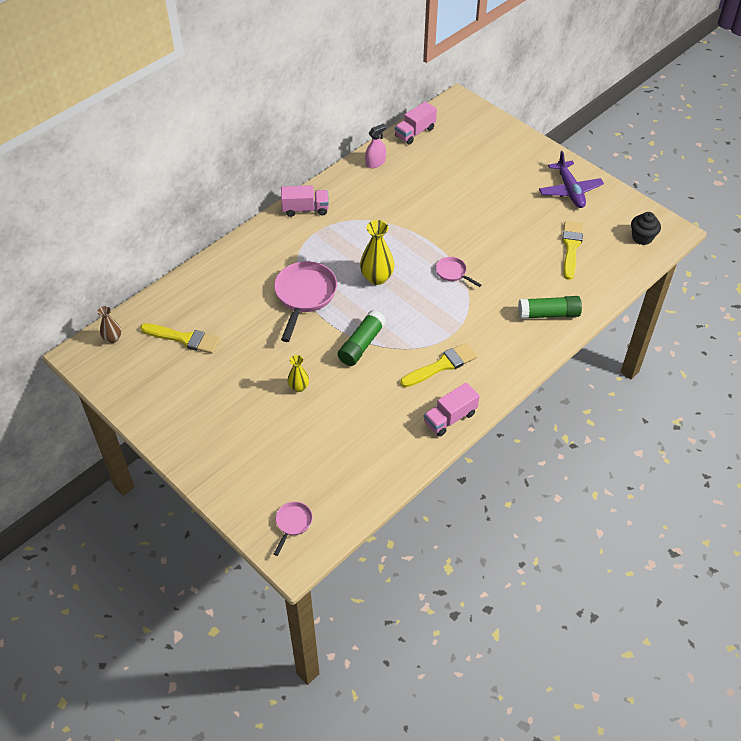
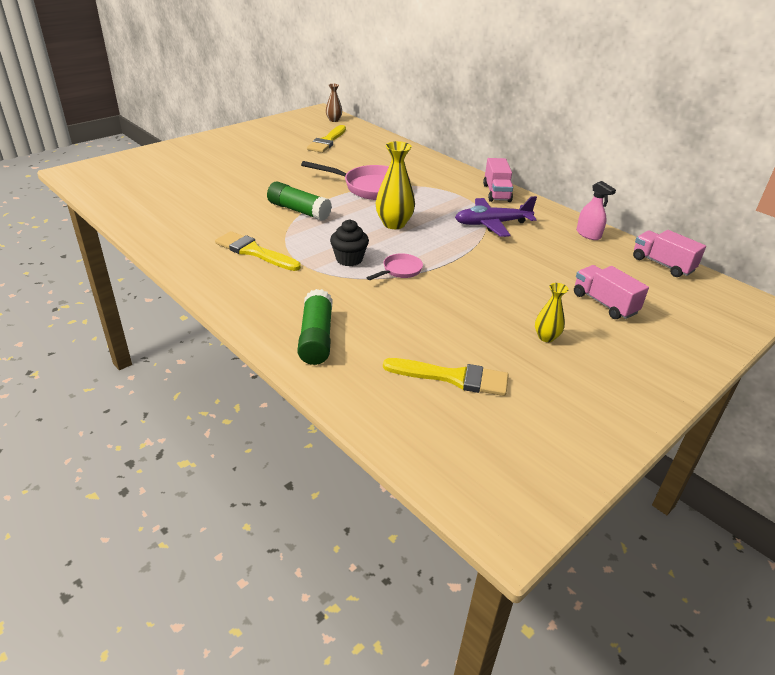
camera: 90 degrees right, 15 degrees down
(293, 523) = (109, 173): pink pan -> none
(299, 387) = (255, 180): yellow vase -> yellow vase (546, 337)
(442, 365) = (254, 252): yellow brush -> yellow brush turned 150 degrees clockwise
(450, 418) = (178, 250): pink truck -> pink truck (604, 303)
(570, 190) = (589, 394): purple plane -> purple plane (492, 224)
(642, 237) = (485, 472): black cupcake -> black cupcake (349, 259)

